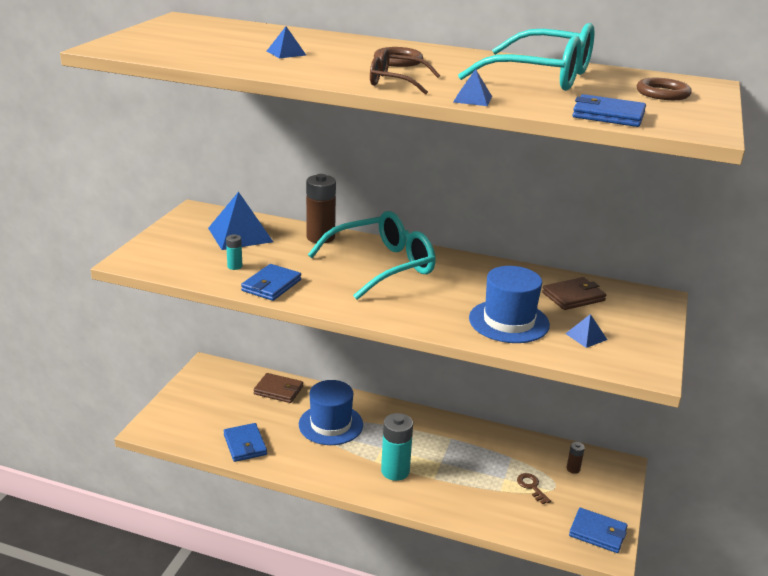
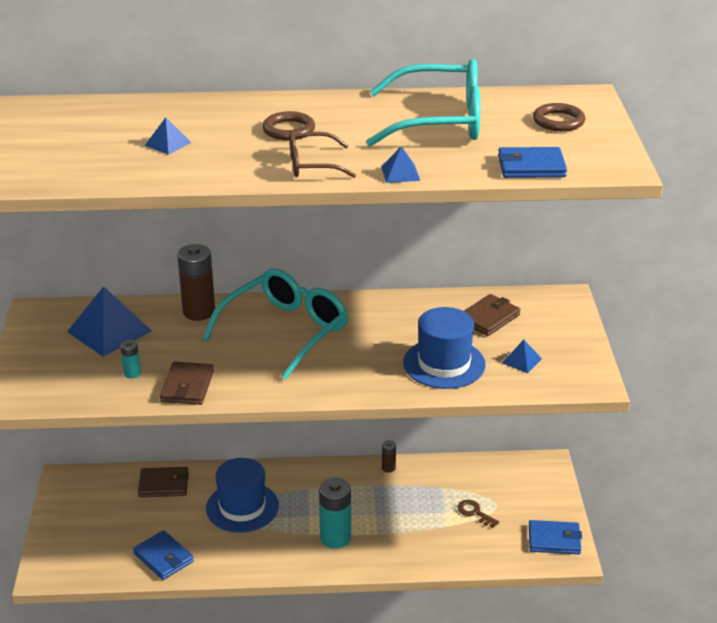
camera: 20 degrees left, 5 degrees up
(271, 285) = (187, 386): blue wallet -> brown wallet
(573, 469) = (505, 482): brown battery -> brown battery (388, 468)

